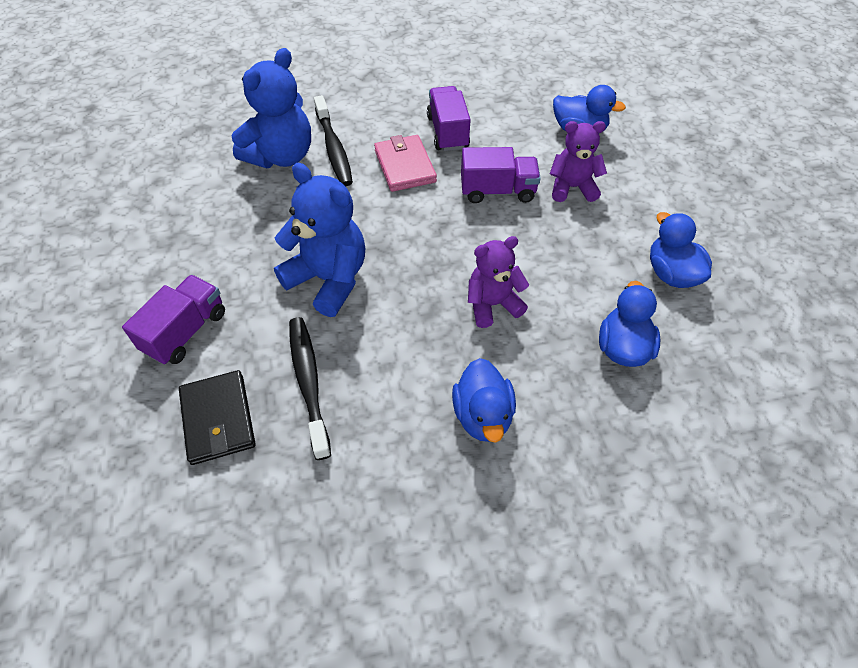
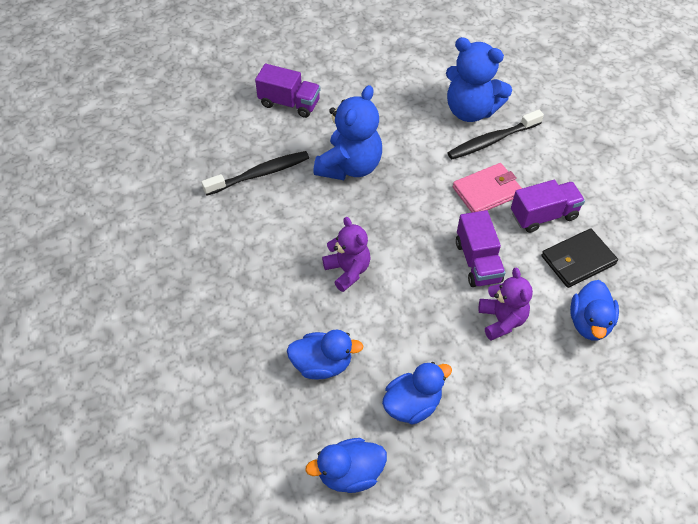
camera: 80 degrees right, 0 degrees up
(218, 419) = (227, 136): black wallet -> black wallet (578, 260)
(482, 415) = (247, 274): blue duck -> blue duck (350, 473)

